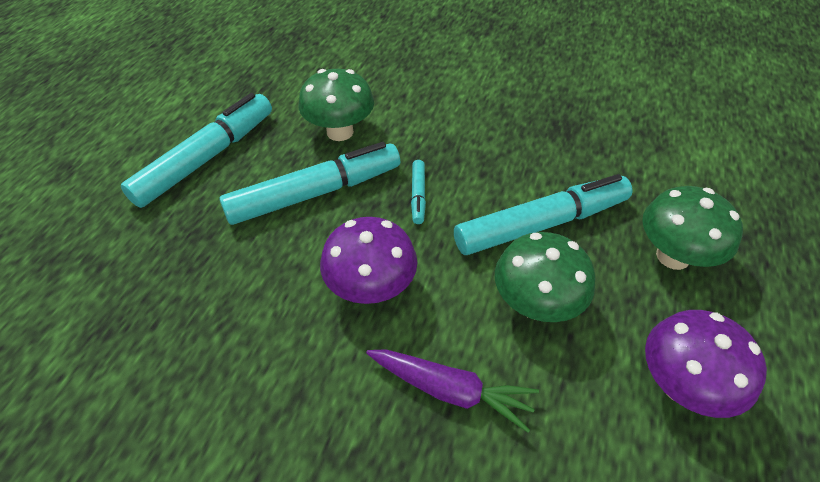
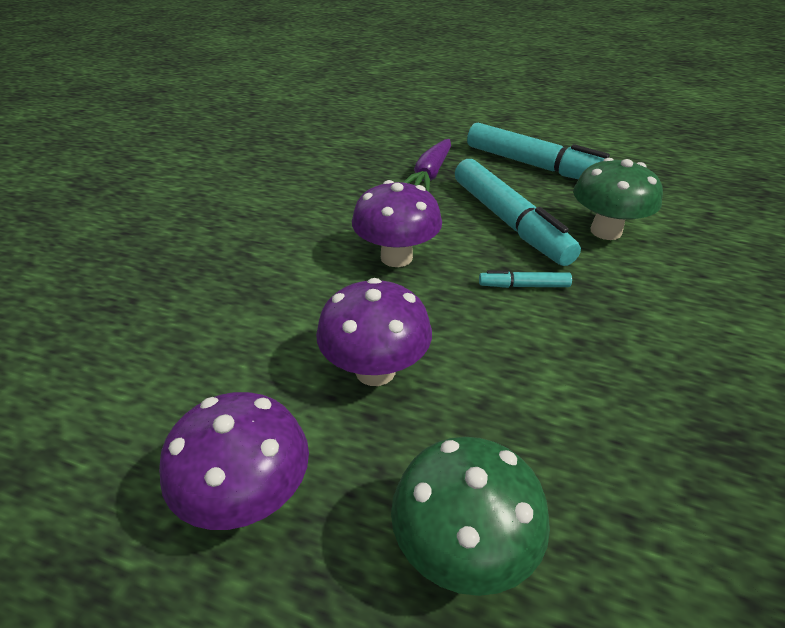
camera: 90 degrees right, 10 degrees down
(450, 390) = (286, 302): purple carrot -> purple carrot (430, 174)
(535, 304) = (375, 370): green mushroom -> purple mushroom
(540, 224) = (501, 389): turquoise marker -> none

